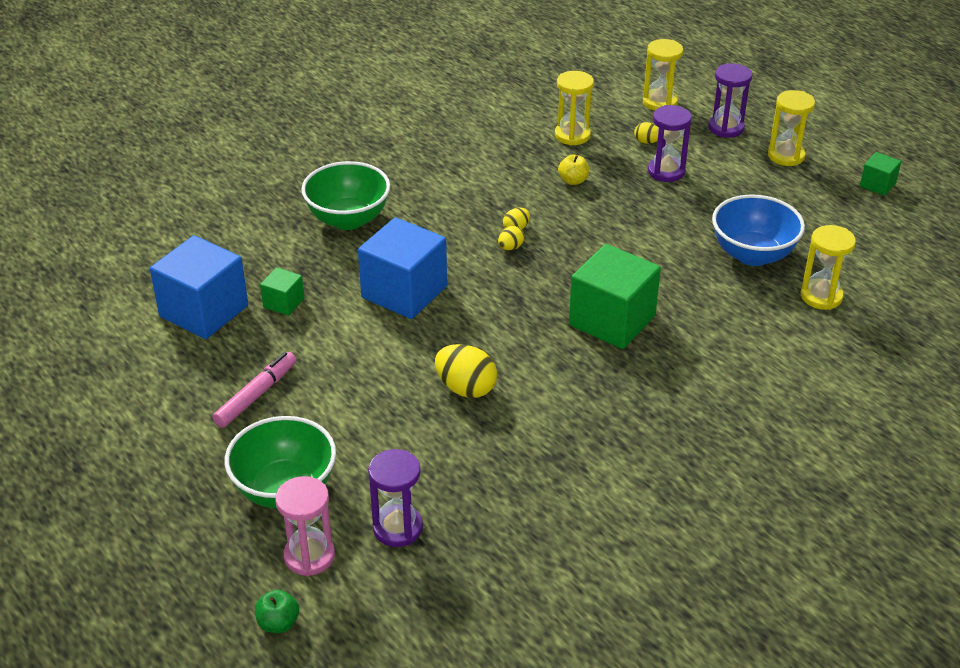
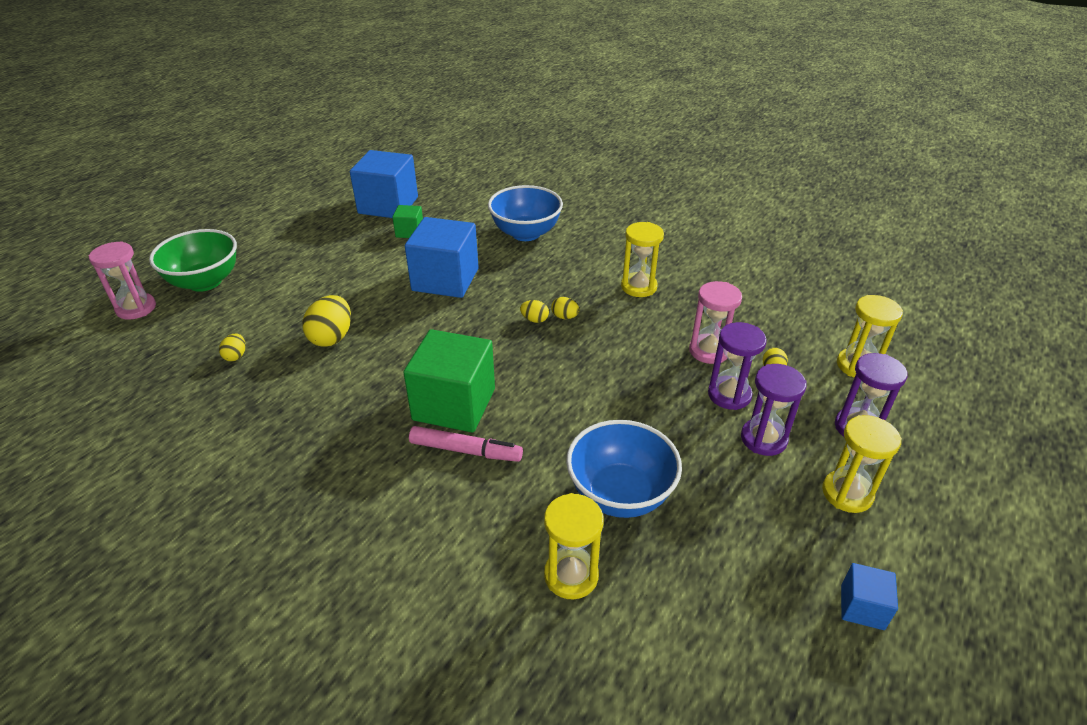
camera: 70 degrees right, 0 degrees up
(256, 395) = (303, 246): pink marker -> pink marker (466, 450)
(278, 623) = (71, 311): green apple -> none
(348, 219) = (525, 233): green bowl -> blue bowl
(397, 528) = (163, 340): purple hourglass -> purple hourglass (763, 439)
(461, 465) = (236, 356): none -> yellow egg
(572, 135) = (739, 319): yellow hourglass -> yellow hourglass (639, 287)
(573, 181) = (663, 335): yellow apple -> none
(607, 164) = (709, 351): none -> pink hourglass
(877, 185) = (862, 607): green cube -> blue cube

